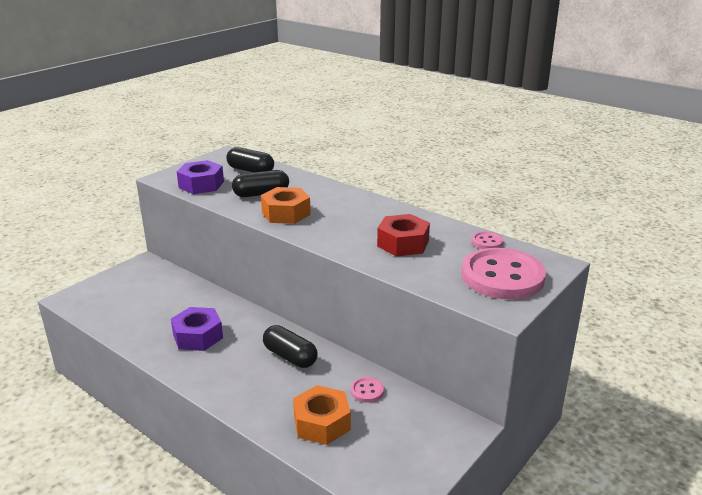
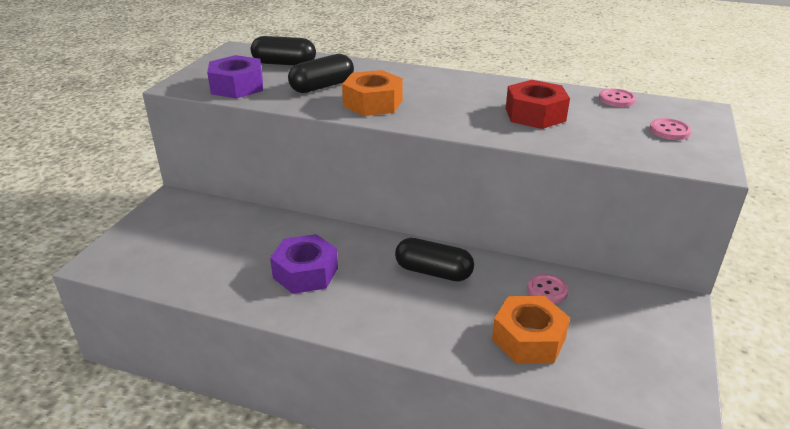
camera: 20 degrees left, 5 degrees up
(502, 276) = (669, 131): pink button -> pink button, size x0.41

